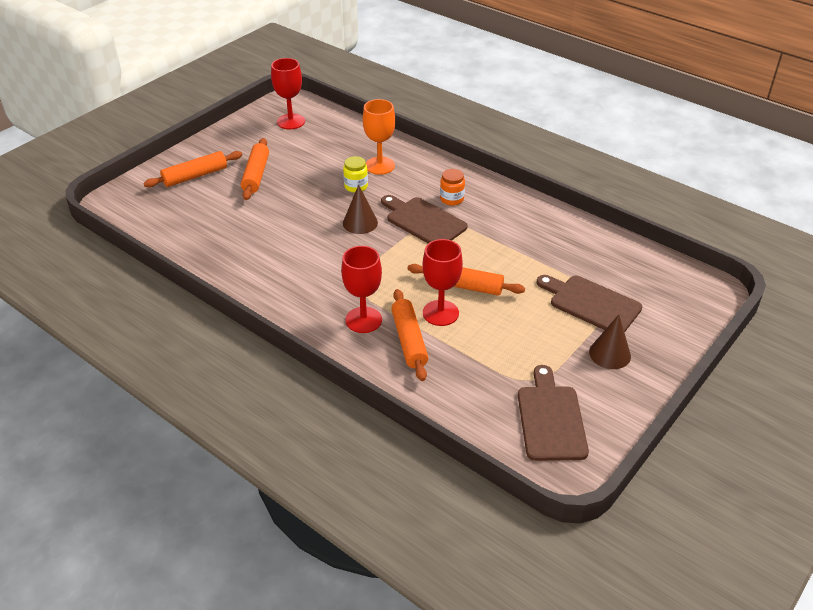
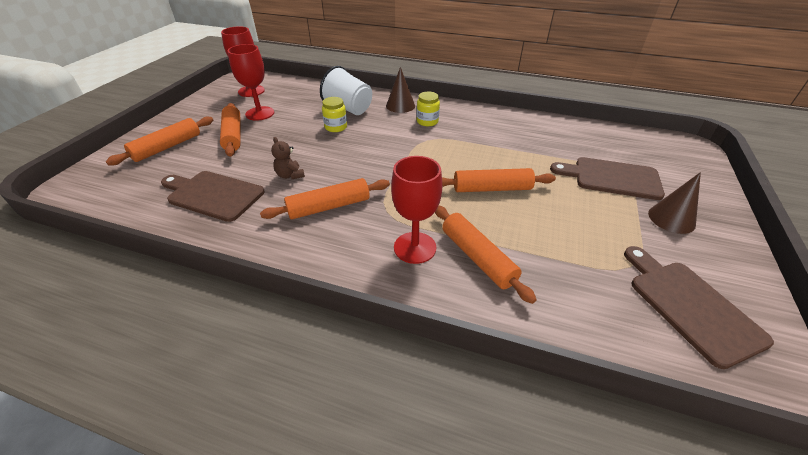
camera: 20 degrees left, 0 degrees up
(291, 230) = (290, 175): none -> brown teddy bear
(311, 268) = (329, 206): none -> orange rolling pin
(360, 223) = (356, 155): brown cone -> brown cone (400, 105)
(380, 166) = (349, 109): orange goblet -> white cup
(423, 221) = (414, 142): brown cutting board -> brown cutting board (213, 195)
(440, 313) = (488, 220): red goblet -> red goblet (260, 113)
(452, 199) = (427, 121): orange jar -> yellow jar

